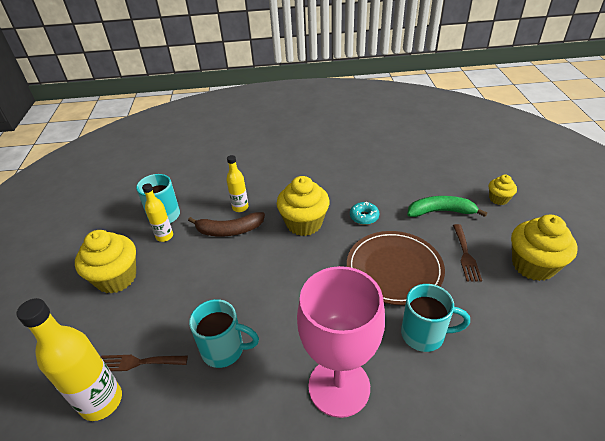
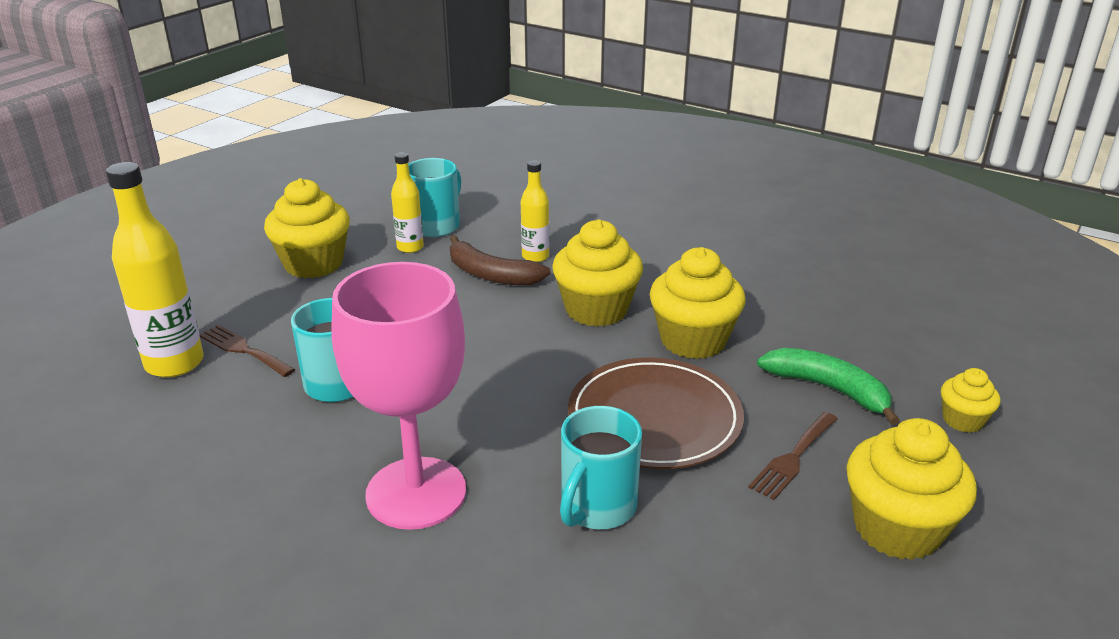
camera: 35 degrees right, 10 degrees down
(364, 217) = (693, 340): turquoise donut -> yellow cupcake
(424, 334) = (597, 508): turquoise mug -> turquoise mug turned 75 degrees clockwise

